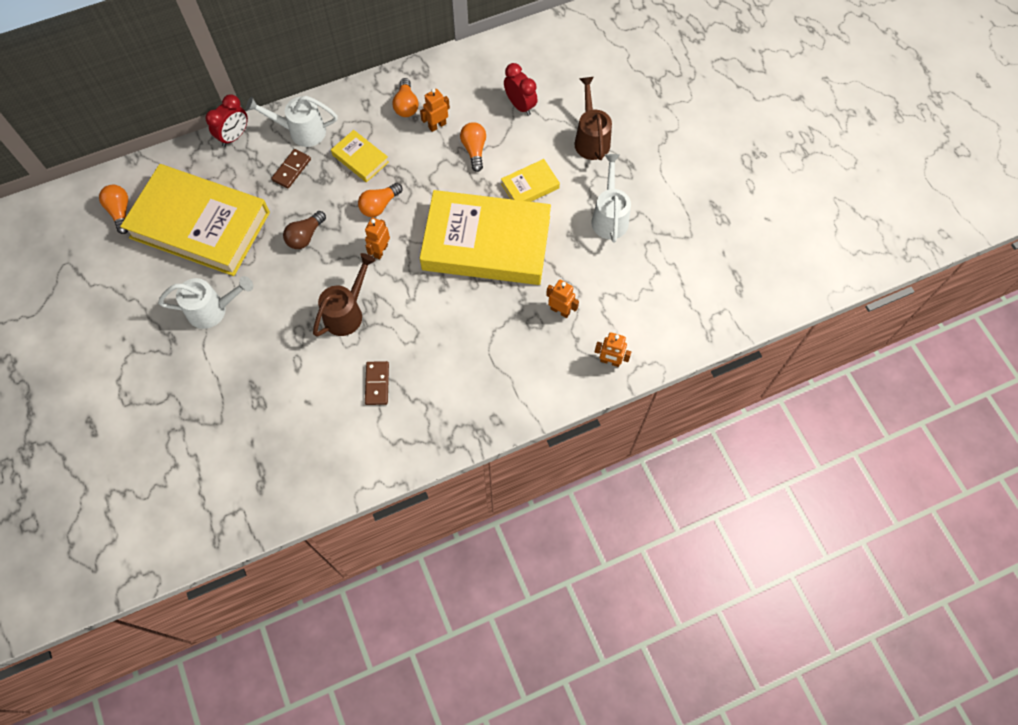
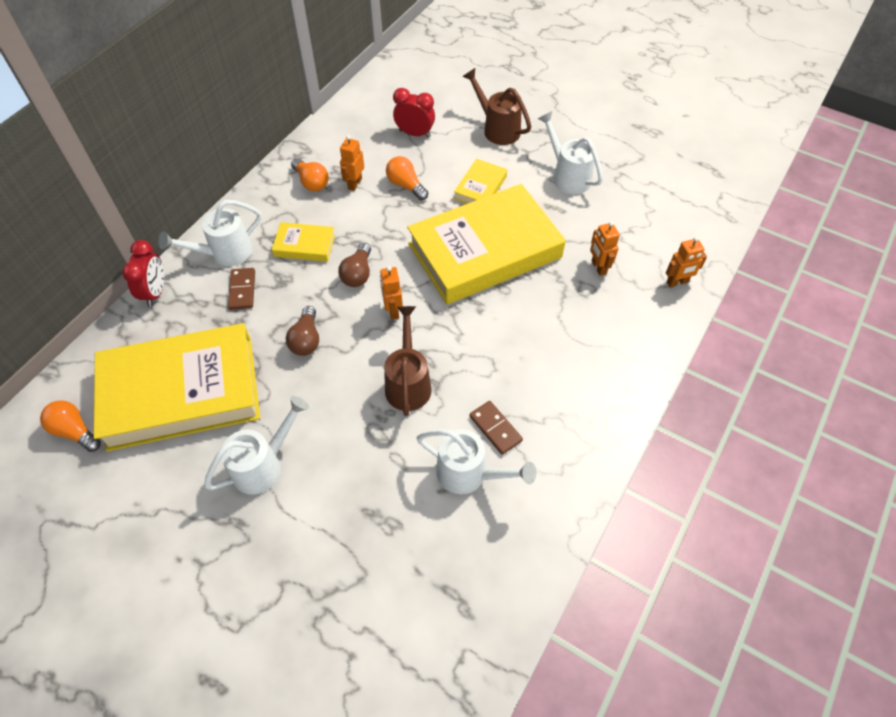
camera: 35 degrees left, 10 degrees down
(333, 403) = (469, 474): none -> white watering can
(379, 205) = (358, 273): orange light bulb -> brown light bulb
(560, 310) = (598, 267): orange robot -> orange robot turned 105 degrees counterclockwise

